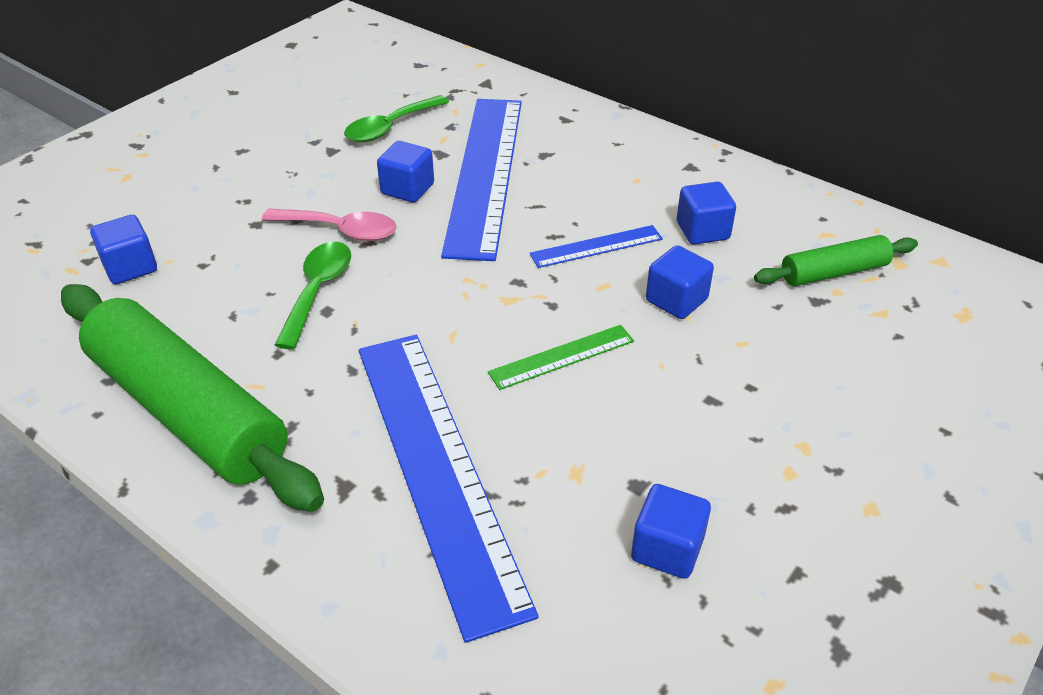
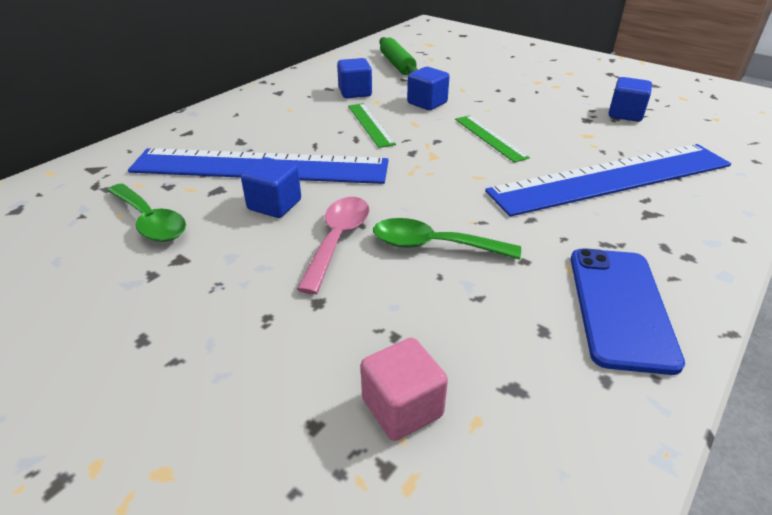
camera: 90 degrees left, 5 degrees down
(130, 267) = (402, 407): blue cube -> pink cube
(187, 411) = (620, 307): green rolling pin -> blue phone
(596, 246) = (370, 124): blue ruler -> green ruler

